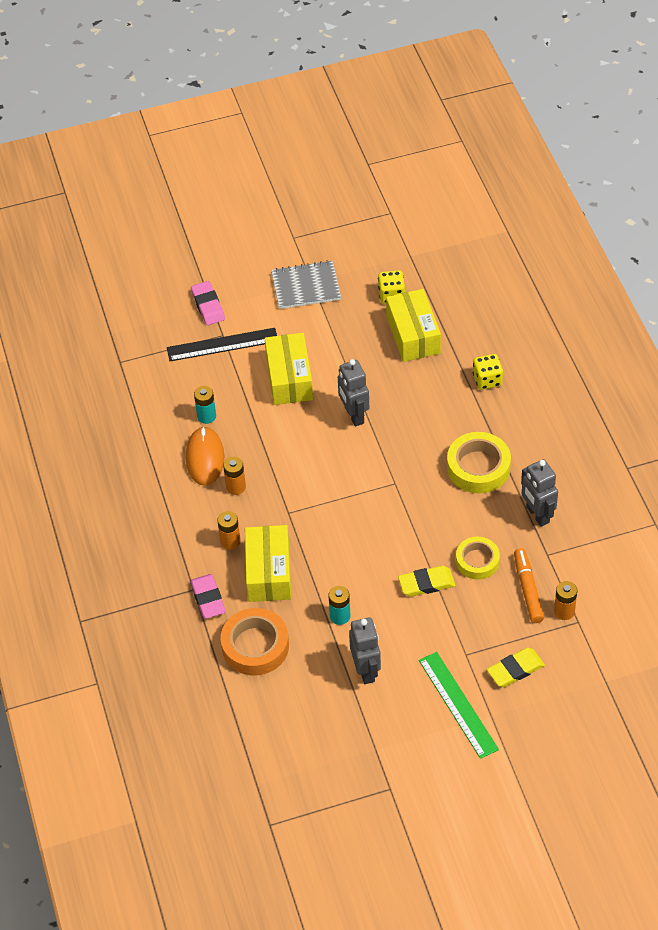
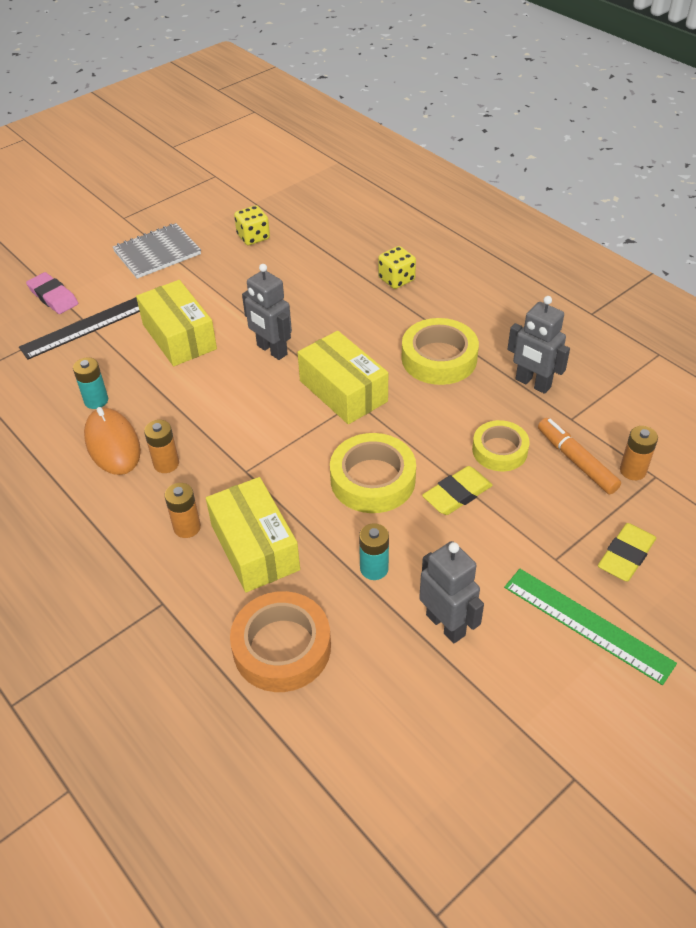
camera: 25 degrees left, 5 degrees down
(208, 598) = (188, 608): pink eraser -> none
(373, 551) = (373, 480): none -> yellow tape
(413, 335) = (295, 263): yellow box -> yellow box (343, 391)

